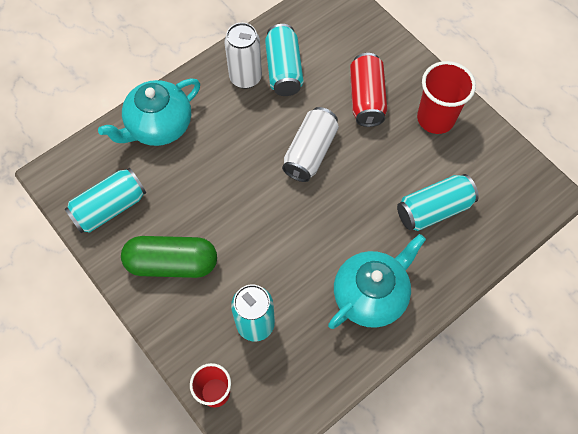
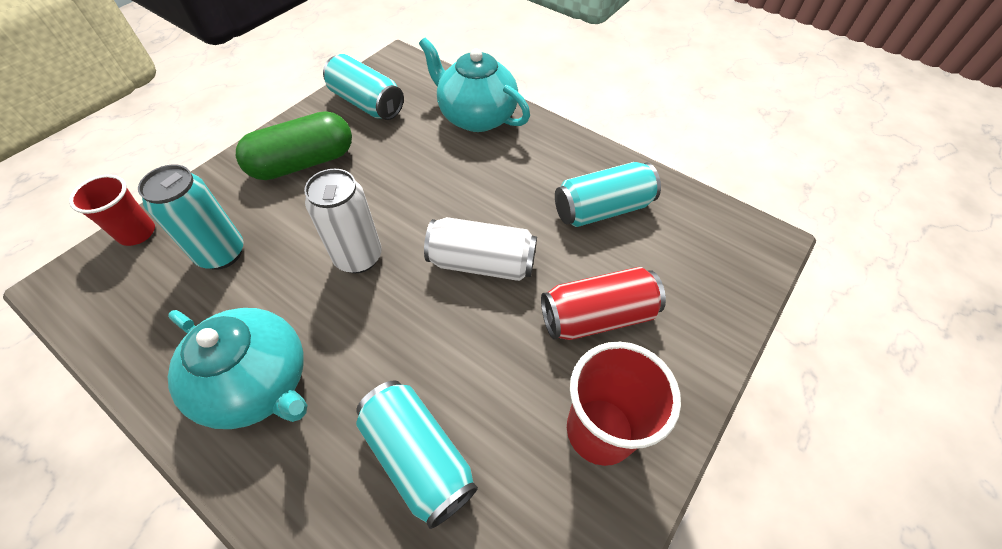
camera: 75 degrees right, 10 degrees down
(172, 263) = (303, 163): green capsule -> green capsule turned 75 degrees clockwise
(245, 78) = (572, 174): white can -> white can (358, 257)

